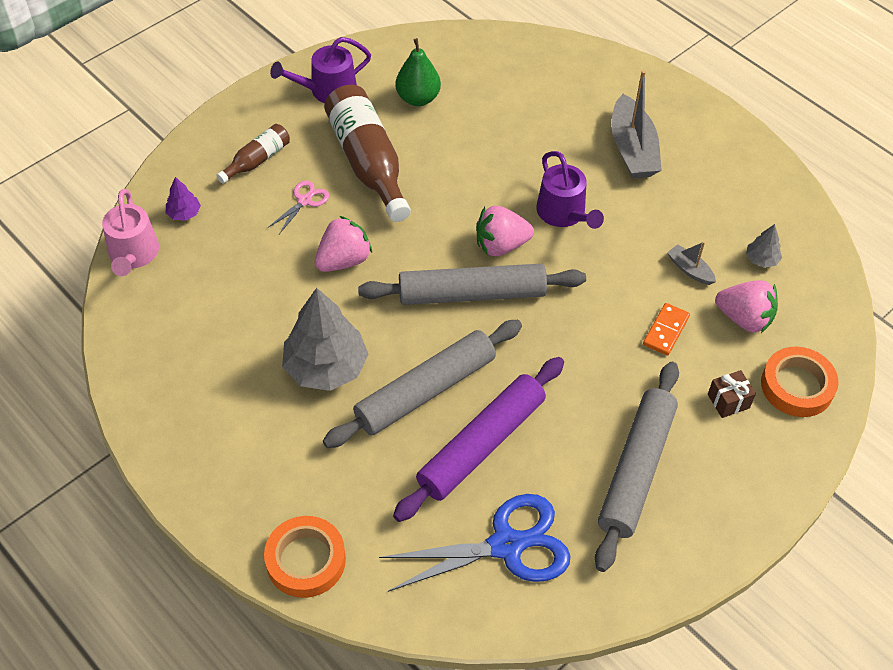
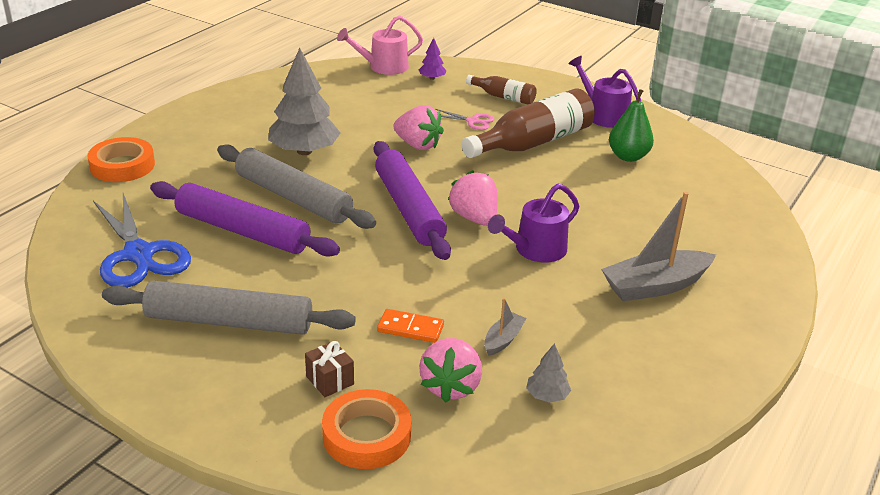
camera: 75 degrees right, 20 degrees down
(471, 294) = (408, 208): grey rolling pin -> purple rolling pin

